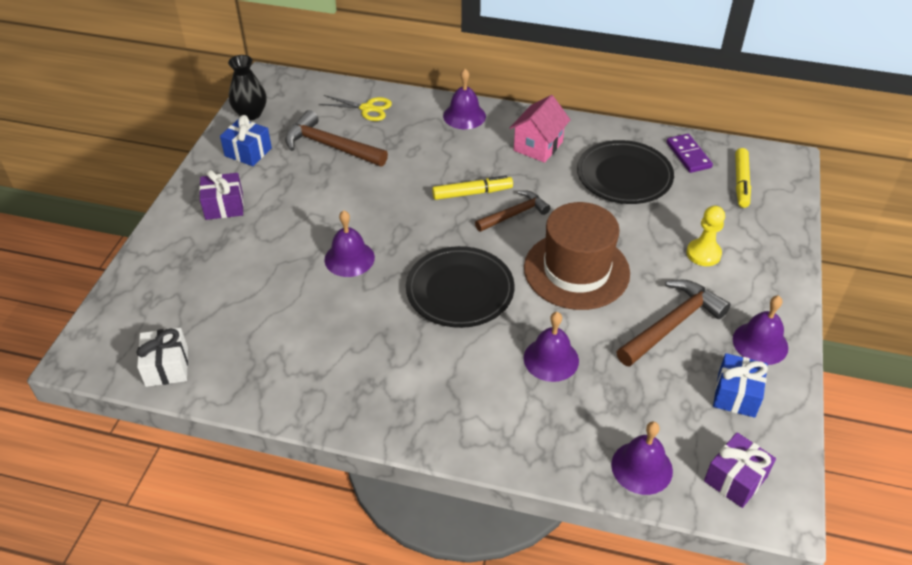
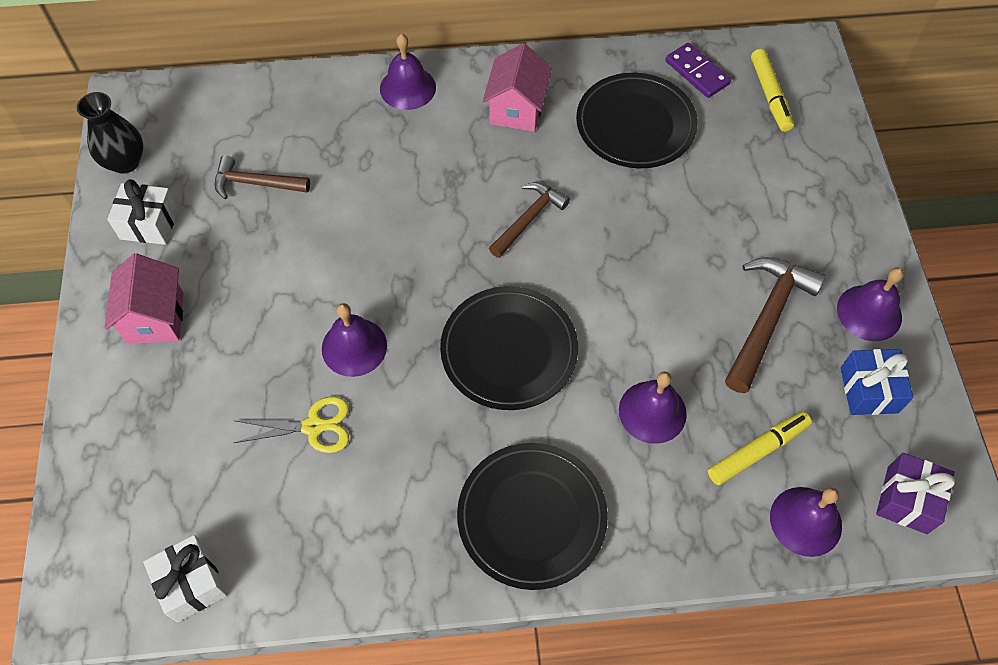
camera: 20 degrees left, 15 degrees up
(224, 206) = (155, 318): purple gift -> pink house
(248, 152) = (149, 224): blue gift -> white gift
(330, 146) = (256, 183): brown hammer -> brown hammer, size x0.66
(367, 109) = (278, 111): yellow scissors -> yellow scissors (314, 426)
(425, 399) = (532, 517): none -> black plate
(472, 193) = (465, 203): yellow marker -> yellow marker (757, 451)
(576, 270) = (633, 278): brown hat -> none
(703, 254) = (765, 209): yellow pawn -> none

